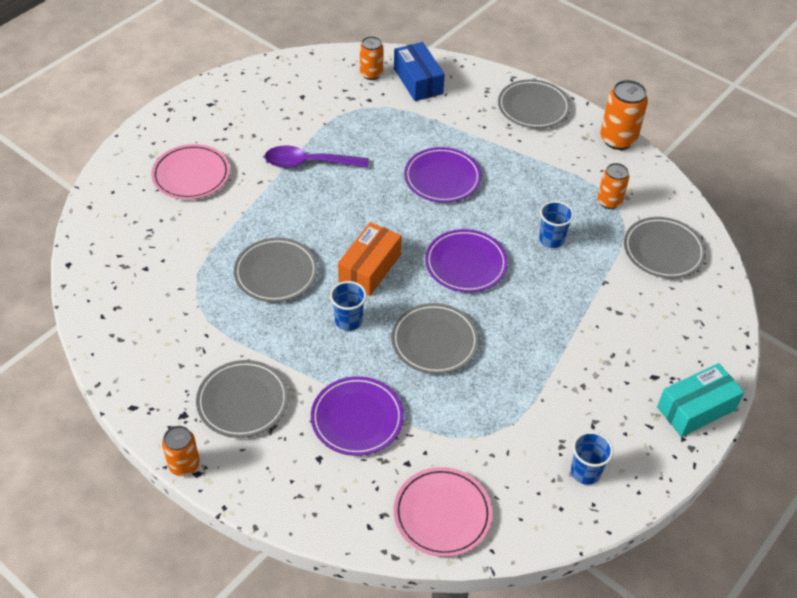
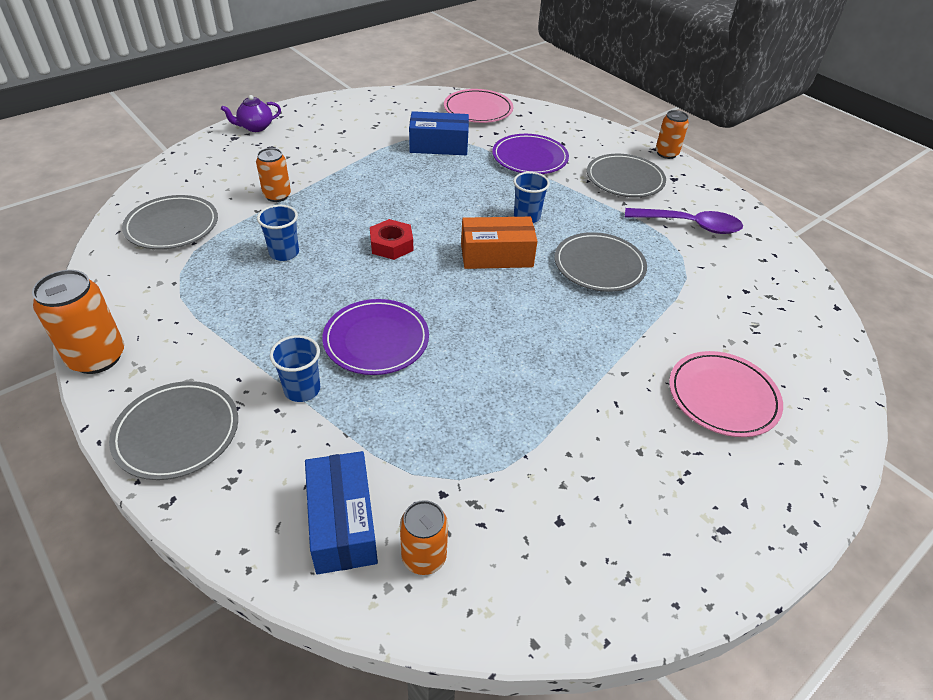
camera: 170 degrees left, 5 degrees down
(309, 163) = (555, 389): purple spoon -> purple spoon (689, 225)
(369, 268) = (496, 255): orange box -> orange box turned 45 degrees clockwise
(434, 341) = (449, 192): grey plate -> none
(466, 264) = (391, 245): purple plate -> red nut
(470, 419) = (439, 145): none -> blue box
(585, 472) = (366, 112): blue cup -> blue cup (302, 389)
(609, 201) = (185, 281): orange can -> orange can (277, 195)
(696, 408) = (255, 127): turquoise box -> purple teapot

